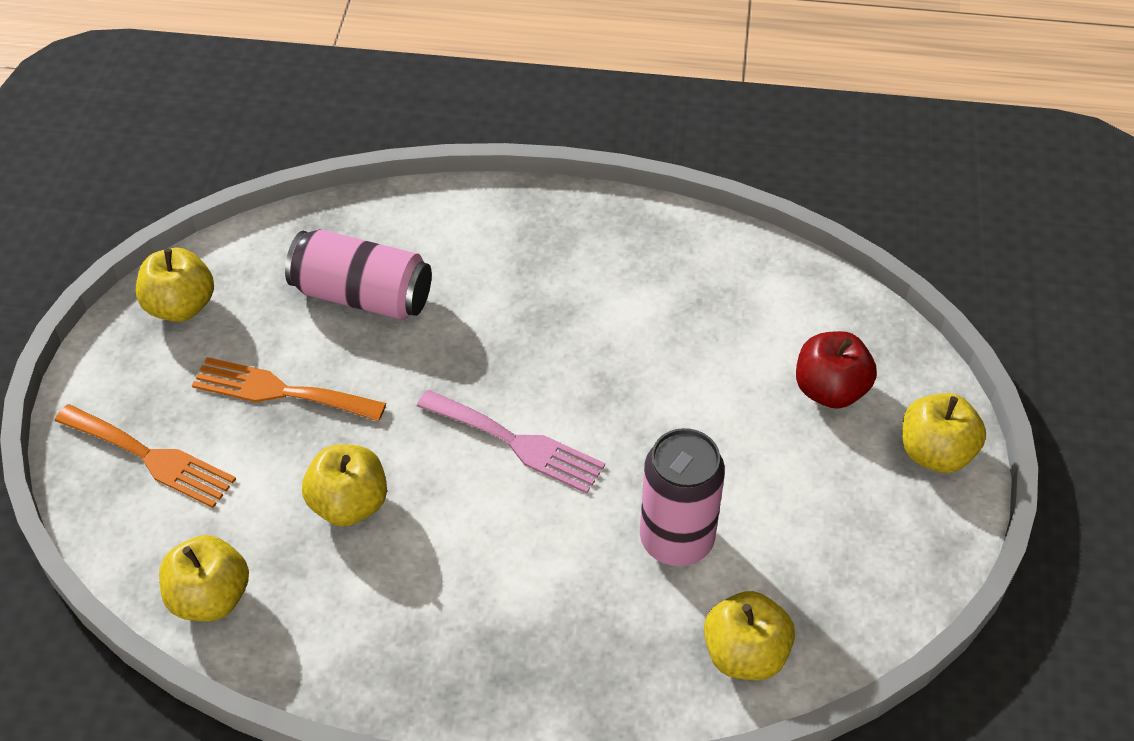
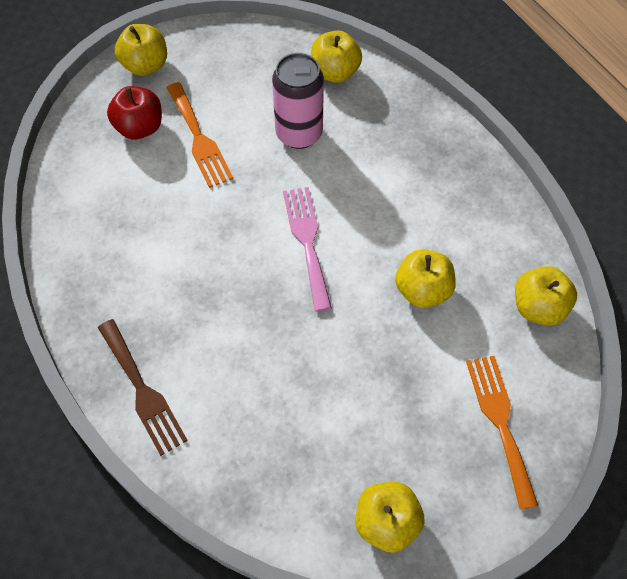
camera: 130 degrees left, 10 degrees up
(280, 391) = (389, 394): orange fork -> orange fork (199, 139)
(362, 295) = (276, 413): pink can -> none
(491, 218) = (142, 391): none -> brown fork

